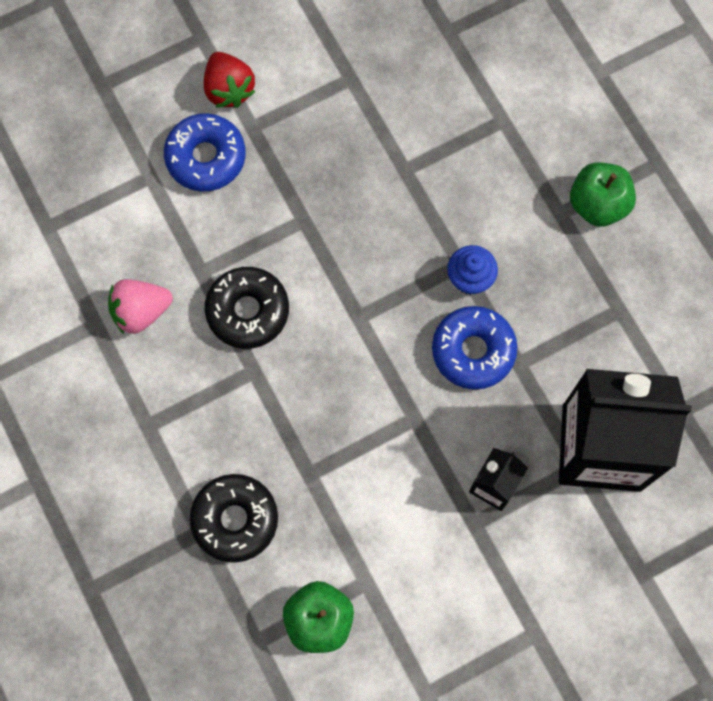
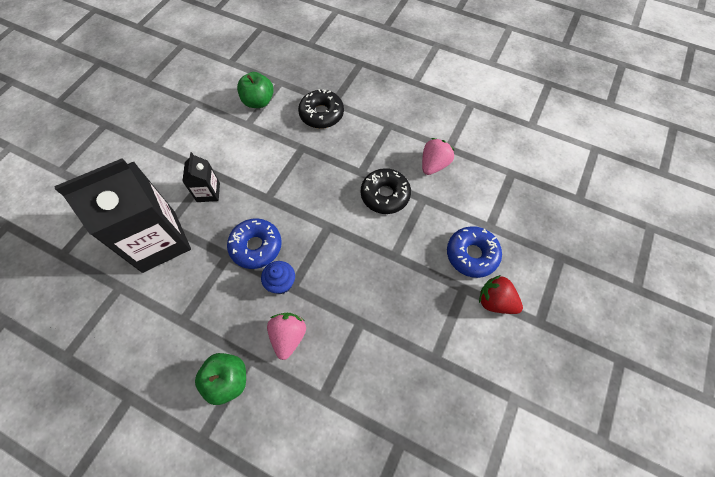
camera: 145 degrees right, 10 degrees down
(500, 207) = (288, 336): none -> pink strawberry

